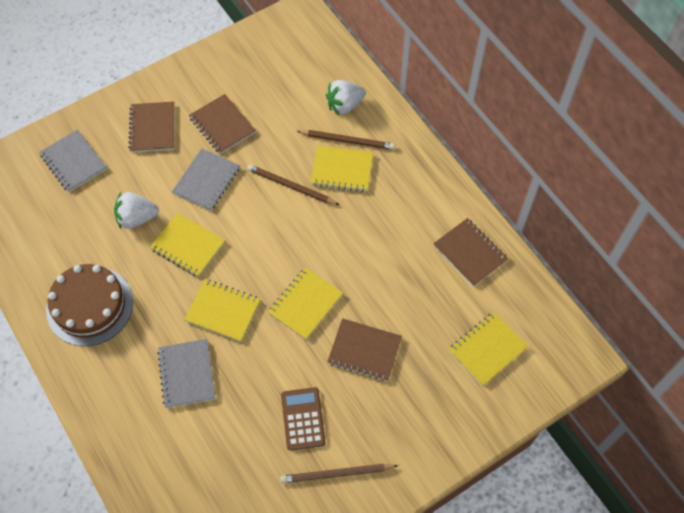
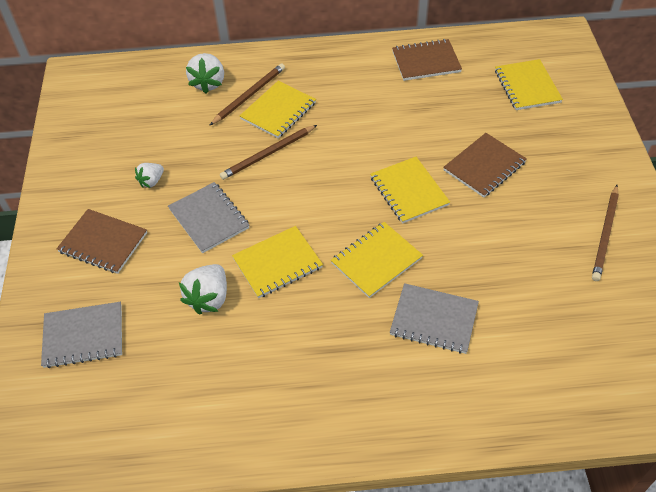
camera: 60 degrees left, 10 degrees down
(90, 305) = (292, 386): brown cake -> none
(222, 125) = (151, 181): brown notebook -> white strawberry
(302, 419) = (534, 239): brown calculator -> none

